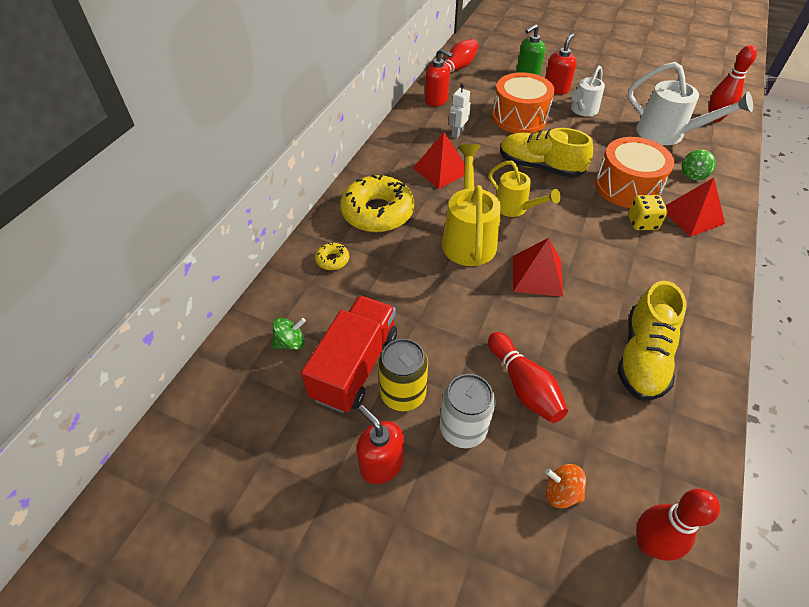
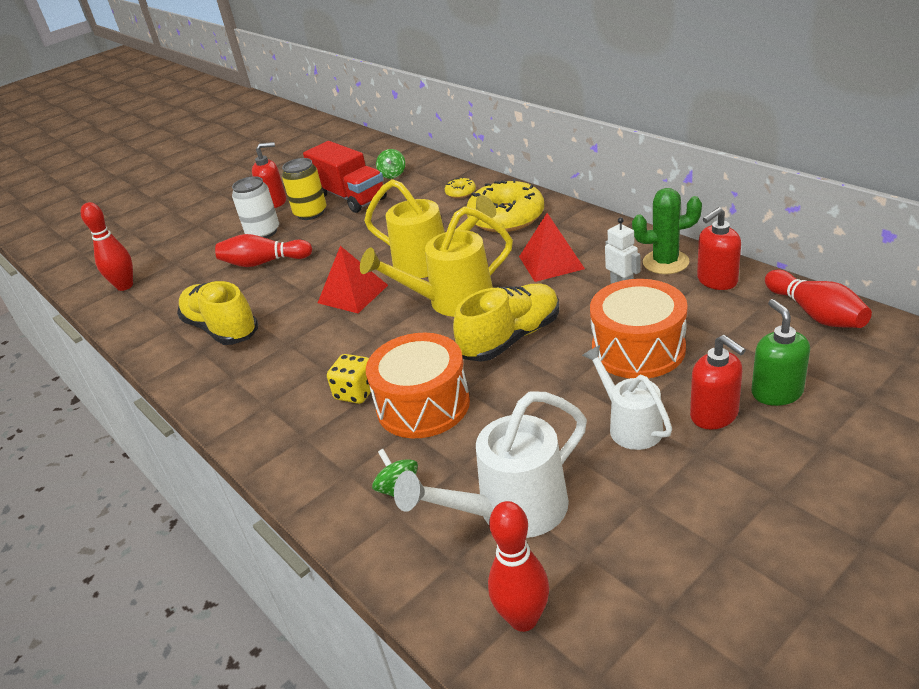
camera: 120 degrees right, 15 degrees down
(422, 120) = (665, 262): none -> green cactus
(515, 208) = (451, 301): yellow watering can -> yellow watering can, size x1.57
(561, 492) = (186, 261): orange spinning top -> none
(692, 216) = (330, 445): red pyramid -> none

